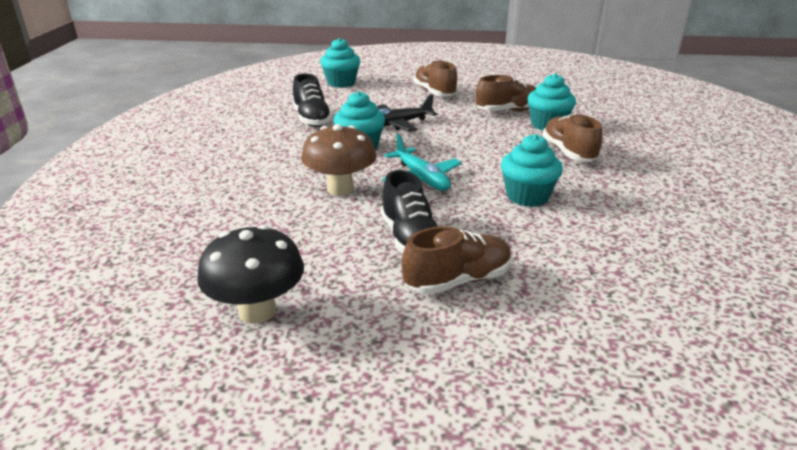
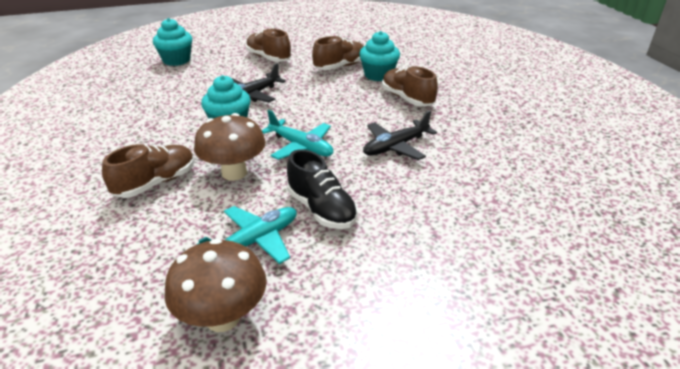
camera: 20 degrees left, 5 degrees up
(257, 311) = (223, 317): black mushroom -> brown mushroom
(312, 119) = (168, 104): black shoe -> none
(325, 253) = (254, 242): none -> turquoise plane
(457, 280) = (380, 239): brown shoe -> brown shoe (156, 183)
(527, 196) = (395, 146): turquoise cupcake -> black plane

